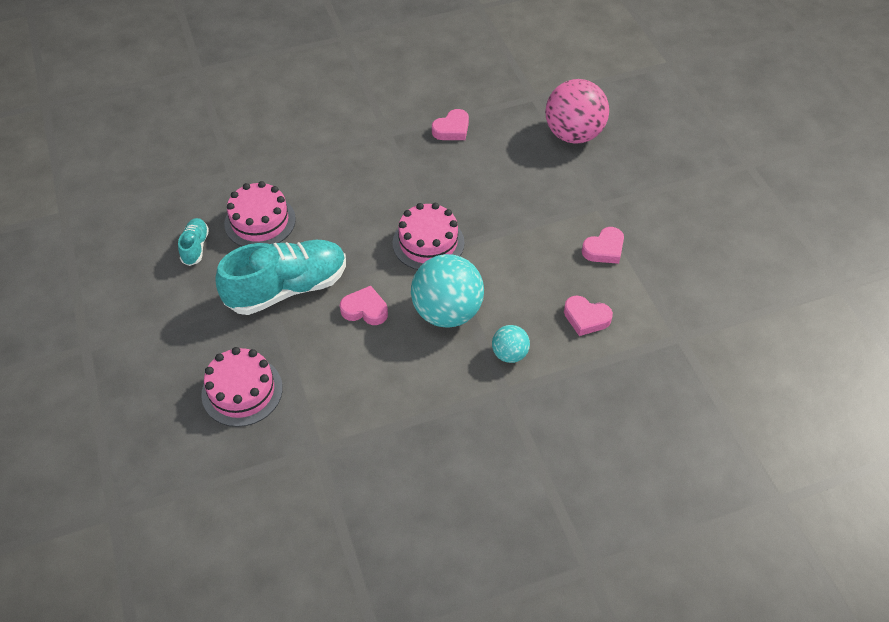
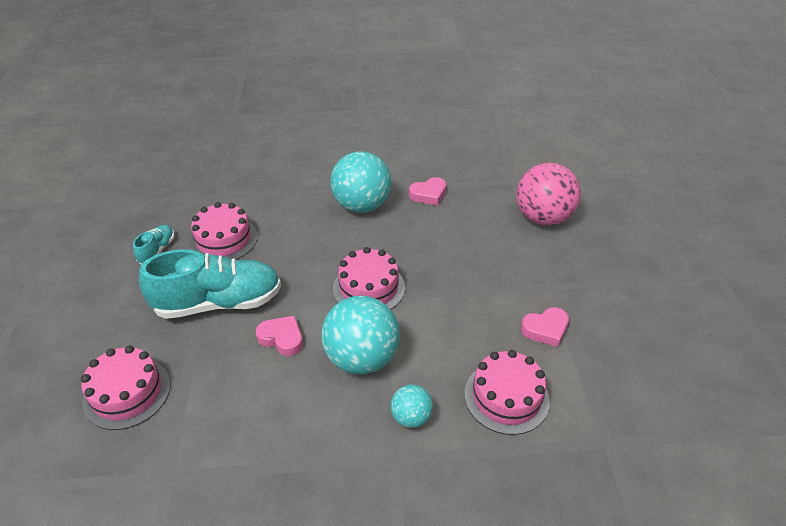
camera: 15 degrees right, 10 degrees down
(388, 155) = (362, 206): none -> turquoise ball
(586, 318) = (506, 397): pink heart -> pink cake

